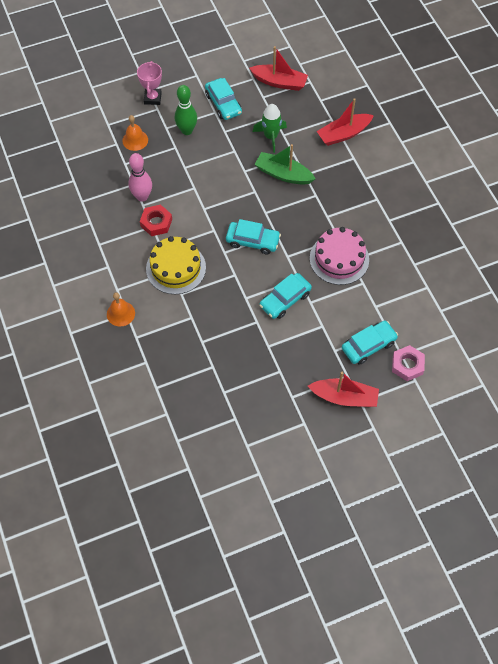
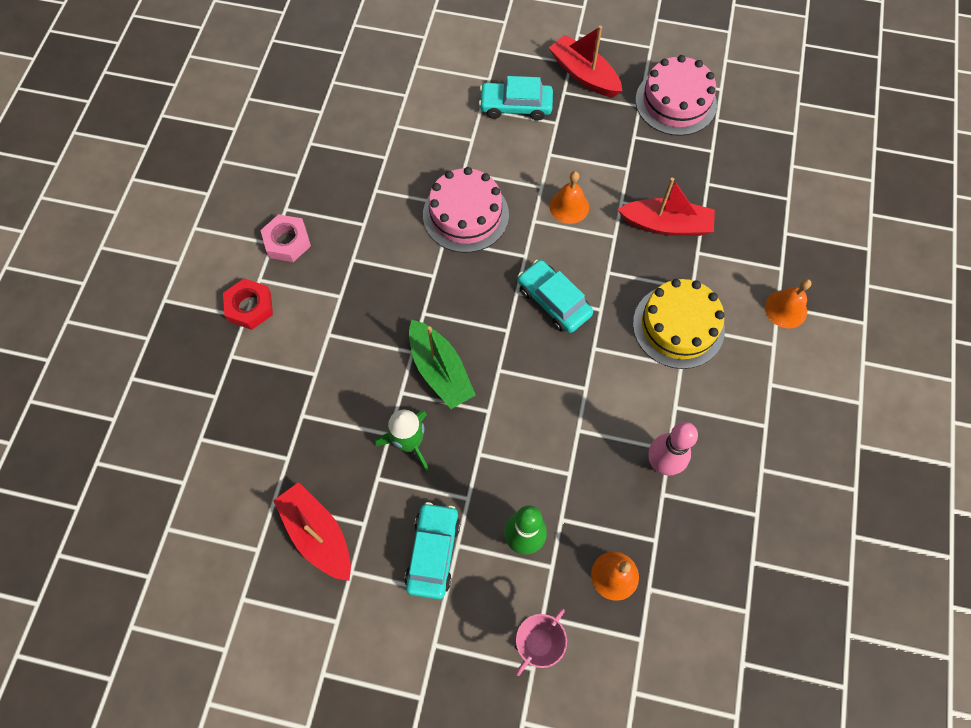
camera: 145 degrees left, 5 degrees up
(156, 223) = (666, 408): red nut -> red nut (250, 307)
(270, 414) = (675, 102): none -> pink cake
(285, 300) = (569, 206): turquoise car -> orange bell
(343, 134) = (307, 379): red boat -> red boat (666, 225)
(407, 365) = (492, 66): pink nut -> pink nut (287, 241)

